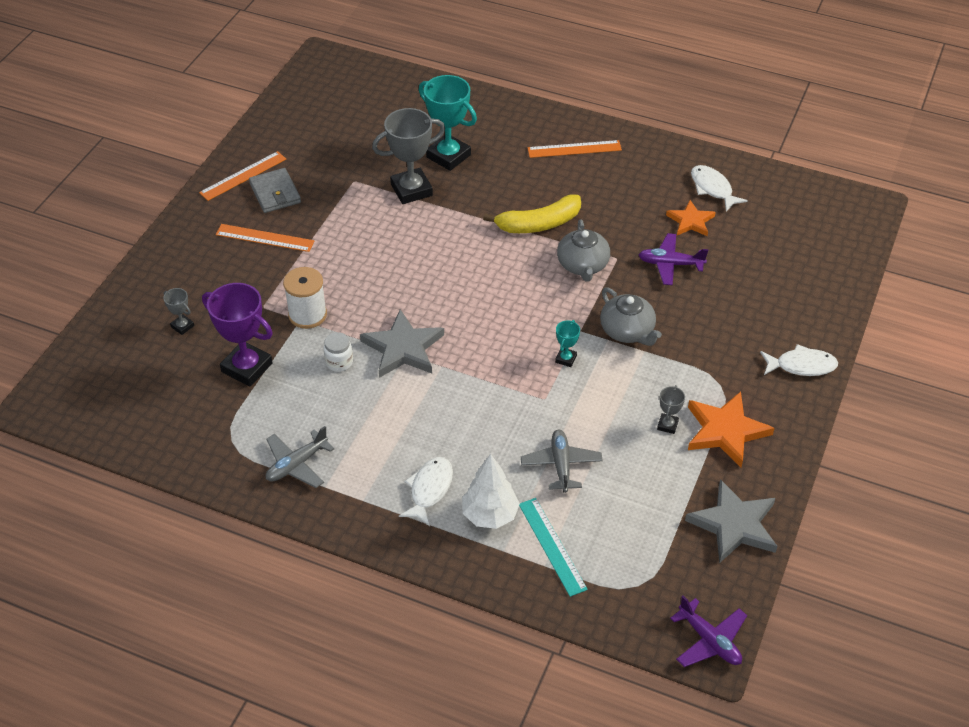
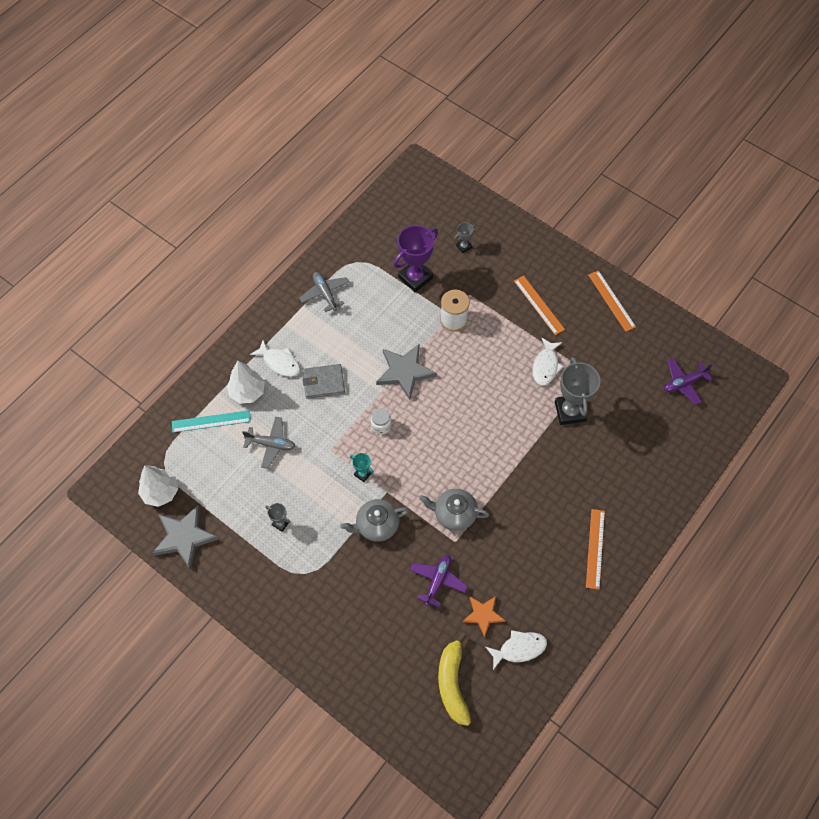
camera: 105 degrees right, 15 degrees up
(264, 238) = (538, 305): orange ruler -> orange ruler turned 60 degrees counterclockwise
(275, 193) = (587, 318): grey wallet -> grey wallet (323, 382)
(339, 362) = (403, 331): white jar -> white jar (381, 426)
(448, 156) = (606, 447): turquoise trophy -> none
(539, 224) = (509, 494): yellow banana -> yellow banana (452, 683)
(683, 574) = (161, 492): none -> white tree
(709, 641) = (109, 491): purple plane -> purple plane (684, 383)
(725, 431) = (262, 561): orange star -> none
(801, 365) = (303, 641): white fish -> white fish (546, 366)

